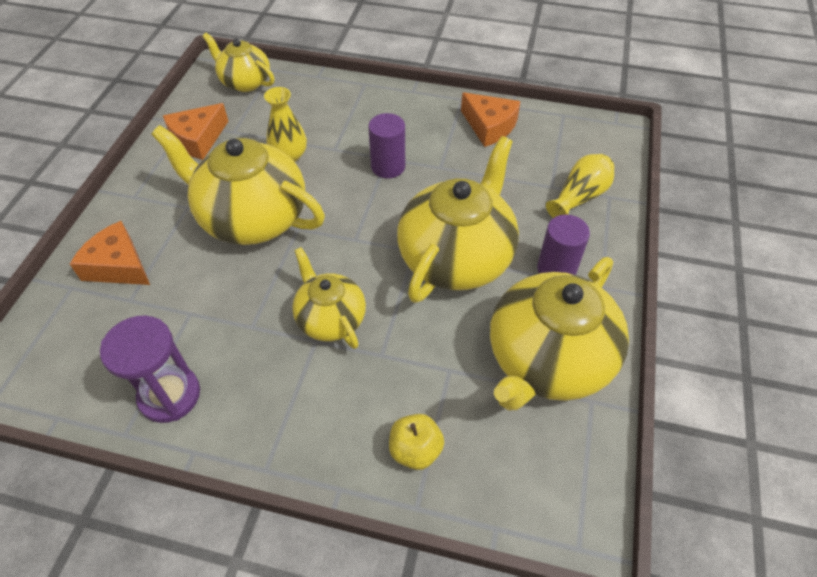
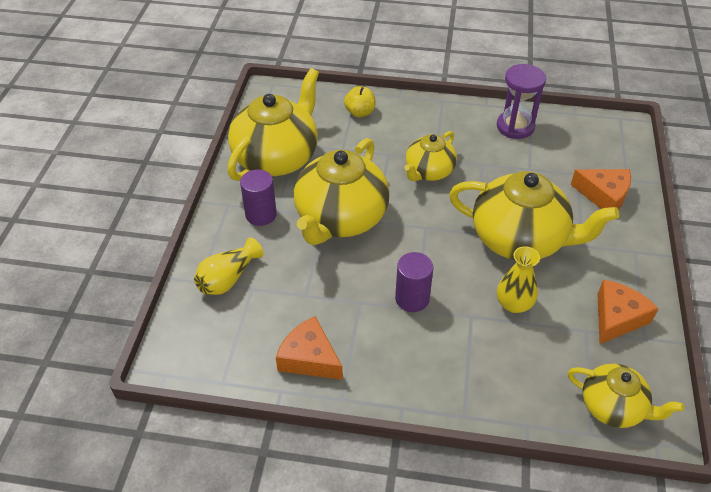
camera: 175 degrees right, 5 degrees down
(330, 318) = (429, 171): yellow teapot -> yellow teapot turned 75 degrees clockwise

